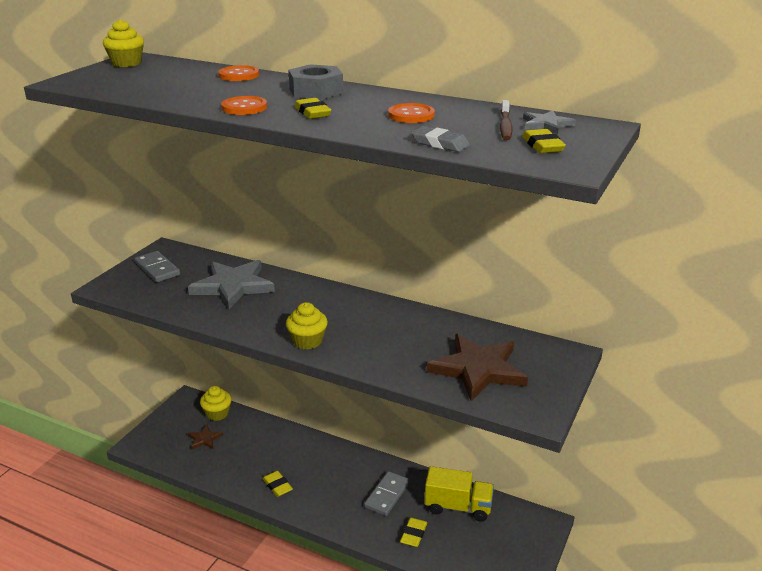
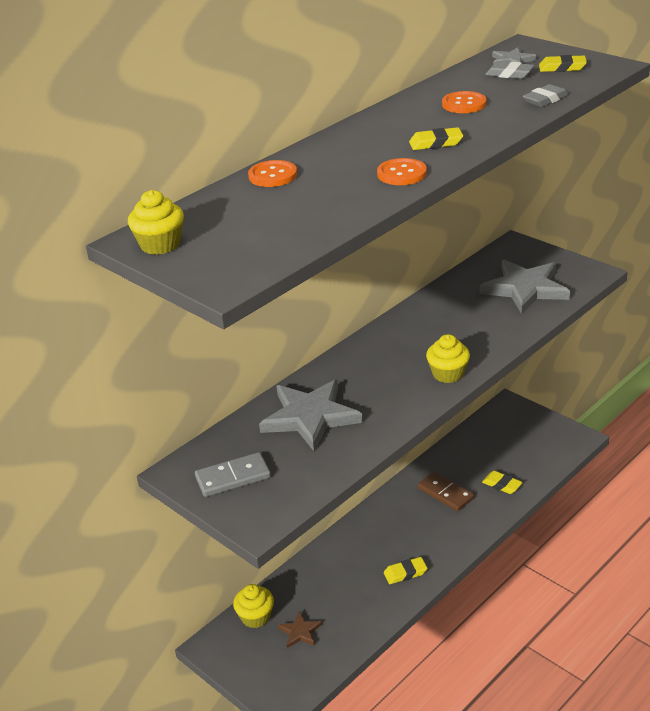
camera: 70 degrees left, 5 degrees up
(316, 91) = (363, 139): grey nut -> none
(387, 495) = (445, 493): grey domino -> brown domino
(458, 507) = (475, 450): yellow truck -> none
(478, 369) = (525, 289): brown star -> grey star
(505, 126) = (509, 74): brown toothbrush -> grey eraser

